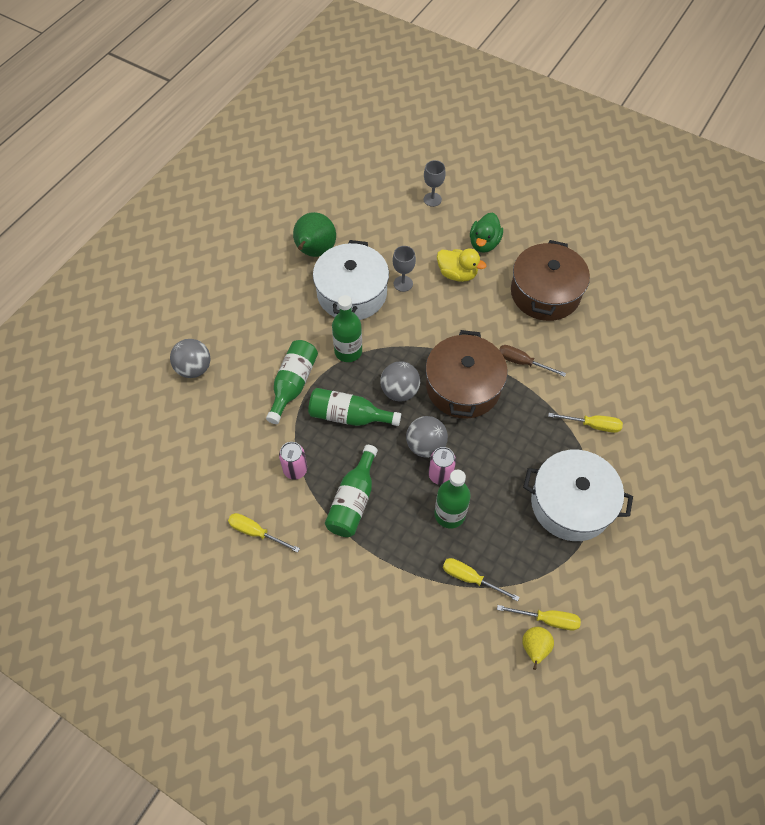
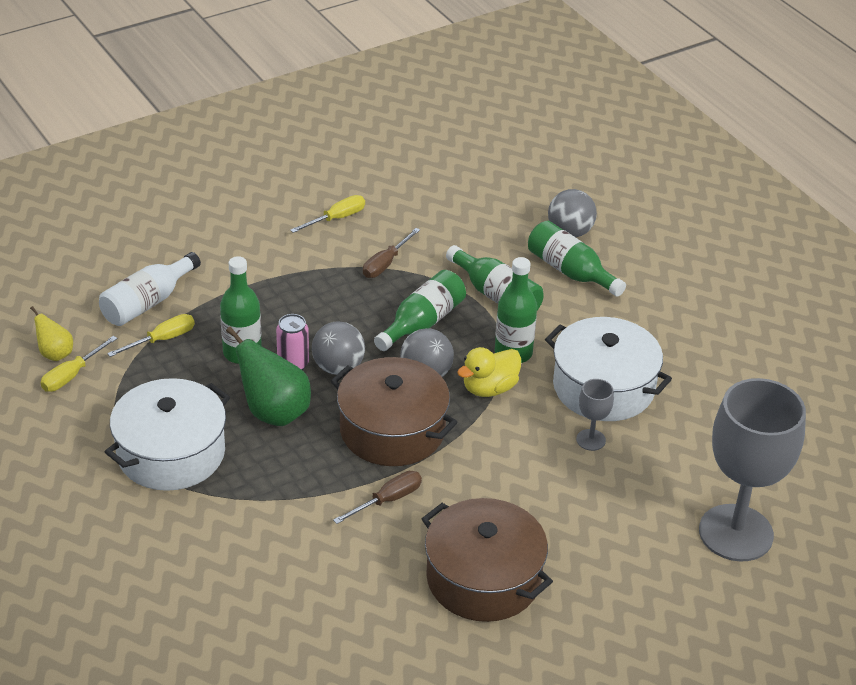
camera: 115 degrees right, 20 degrees down
(295, 470) = (385, 264): pink can -> brown screwdriver
(315, 252) = (696, 378): green pear -> green pear (274, 412)
(353, 500) = (317, 291): green bottle -> green bottle (570, 271)
(432, 199) = (736, 533): grey goblet -> grey goblet, size x2.39
(437, 616) = (147, 303): none -> white bottle
(457, 274) = (575, 500): yellow duck -> yellow duck (489, 388)
(484, 243) = (615, 553): green duck -> none
(592, 425) = (249, 523): yellow screwdriver -> none

